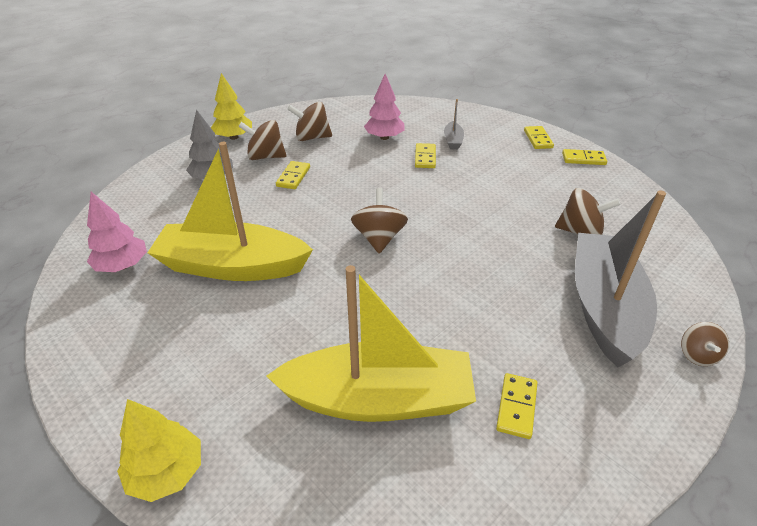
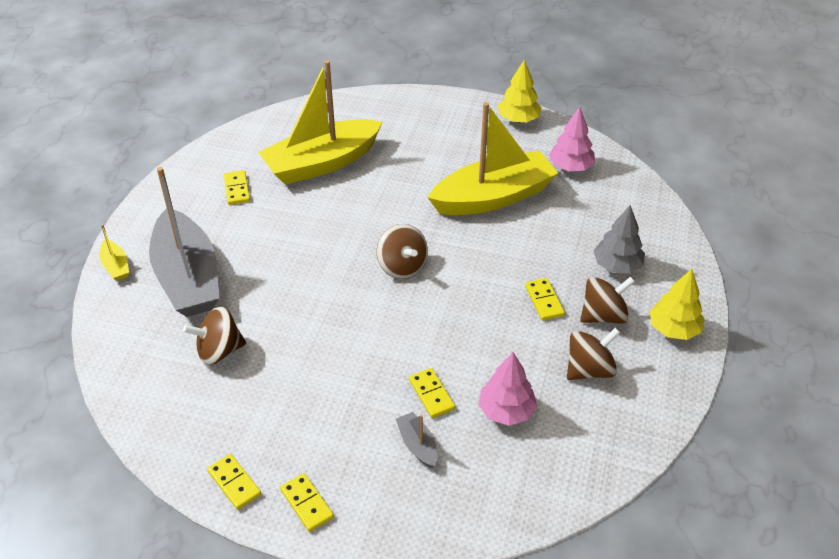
camera: 150 degrees right, 5 degrees up
(167, 472) = (404, 100): yellow tree -> yellow tree (518, 119)
(583, 159) = (234, 483): yellow domino -> yellow domino turned 75 degrees clockwise
(697, 355) = (116, 266): brown spinning top -> yellow boat

